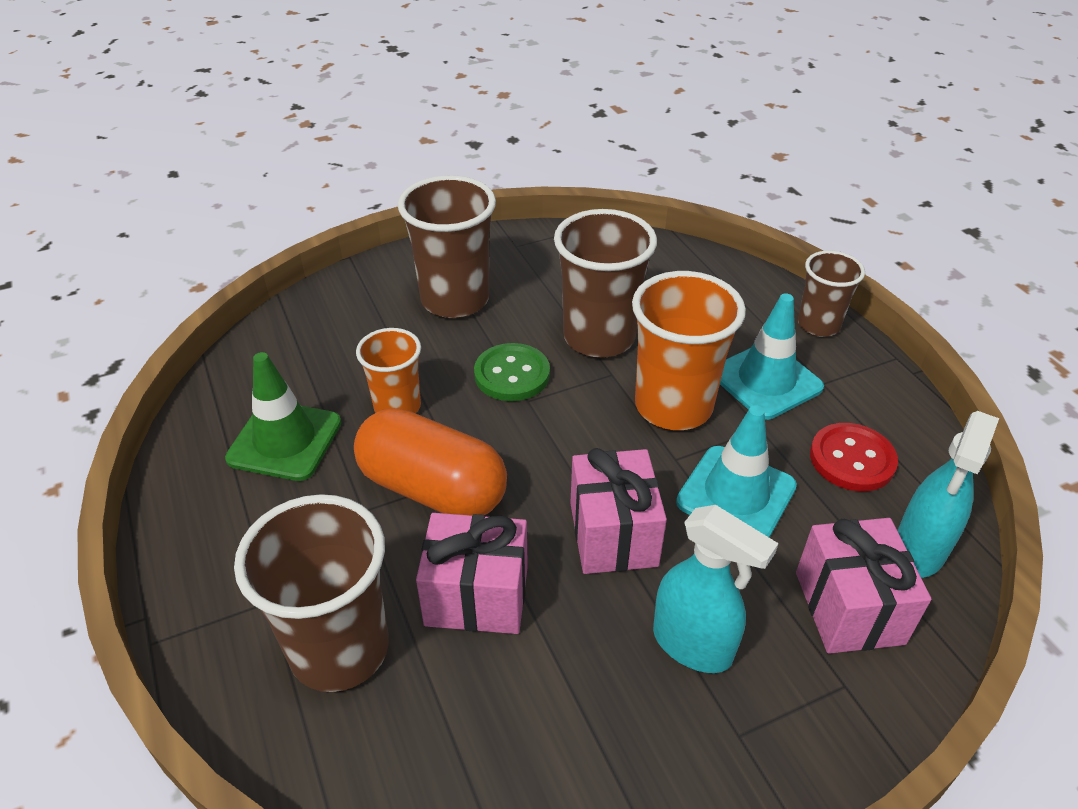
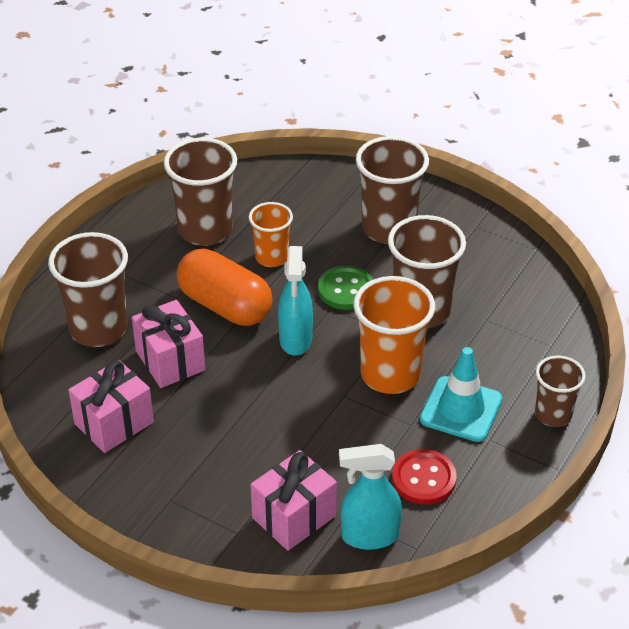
camera: 55 degrees right, 0 degrees up
(285, 440) = (205, 230): green traffic cone -> brown cup
(433, 489) = (225, 306): orange capsule -> orange capsule turned 45 degrees counterclockwise
(613, 534) = (259, 394): pink gift -> pink gift (114, 423)
(693, 645) = (210, 459): turquoise spray bottle -> turquoise spray bottle (295, 340)
(736, 494) = (339, 434): turquoise traffic cone -> none

